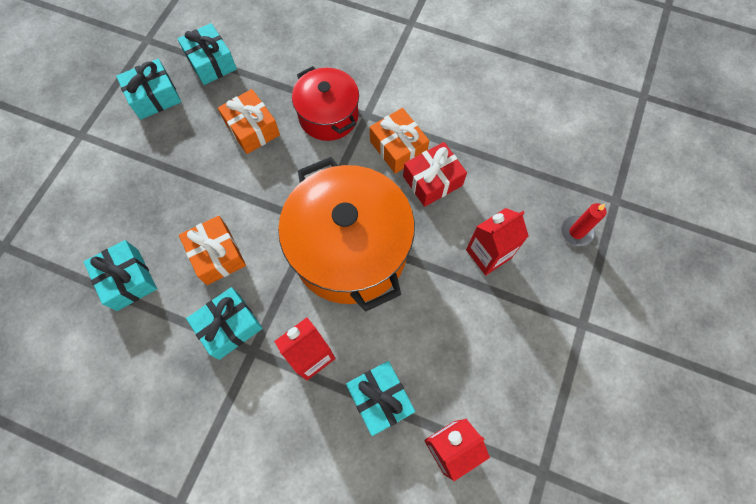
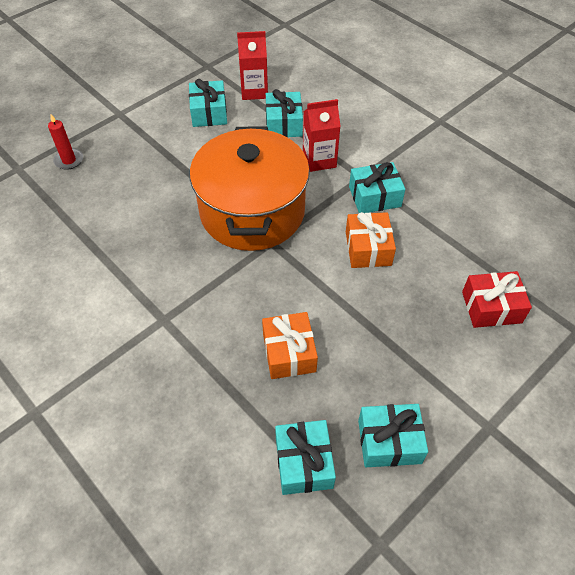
camera: 155 degrees left, 15 degrees down
(128, 279) = (454, 258): turquoise gift -> turquoise gift (209, 113)
(328, 116) = (202, 334): red pot -> none
(398, 148) = (156, 275): orange gift -> none
(432, 181) = (147, 236): red gift -> red gift (491, 307)
(488, 254) = (146, 171): red carton -> none

